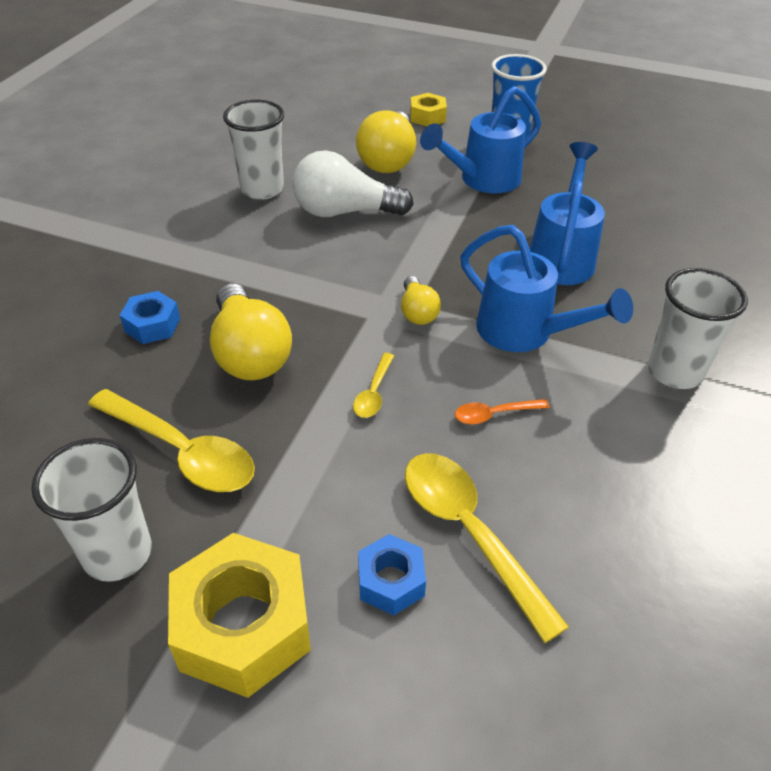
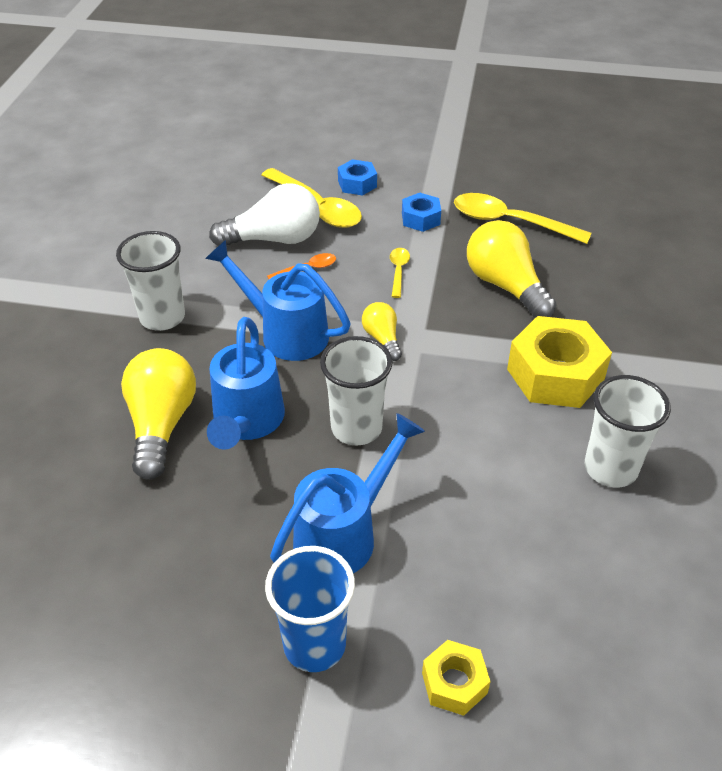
camera: 170 degrees right, 0 degrees up
(117, 553) = (510, 177): white cup -> white cup (356, 428)
(152, 325) = (597, 296): blue nut -> blue nut (420, 218)
(243, 626) = (426, 161): yellow nut -> yellow nut (555, 374)
(344, 212) = (497, 448): white light bulb -> white light bulb (274, 239)
(388, 159) = (480, 555): yellow light bulb -> yellow light bulb (161, 424)

